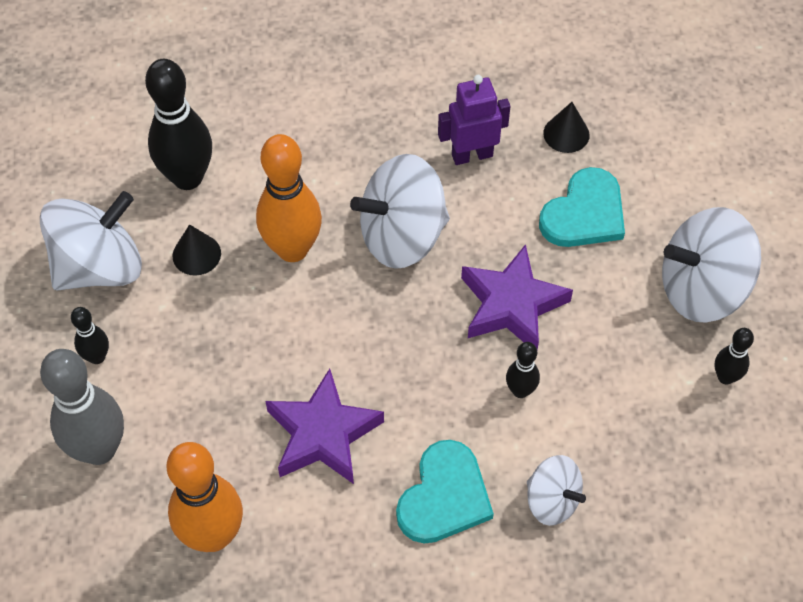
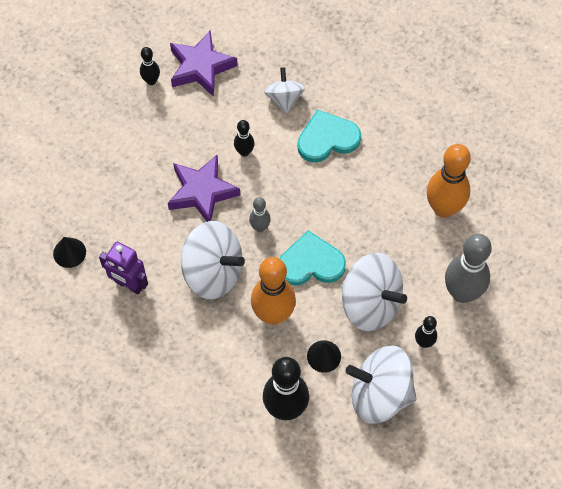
camera: 135 degrees left, 5 degrees up
(323, 434) = (352, 210): purple star -> purple star (201, 67)
(406, 323) = (260, 227): none -> grey bowling pin
(584, 213) = (114, 204): turquoise heart -> turquoise heart (311, 263)
(702, 288) = (110, 123): white spinning top -> white spinning top (370, 303)

